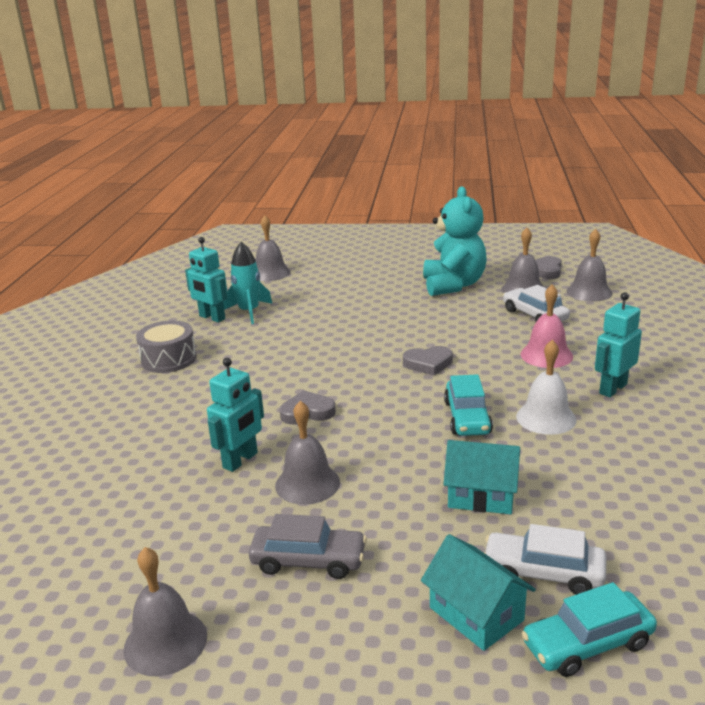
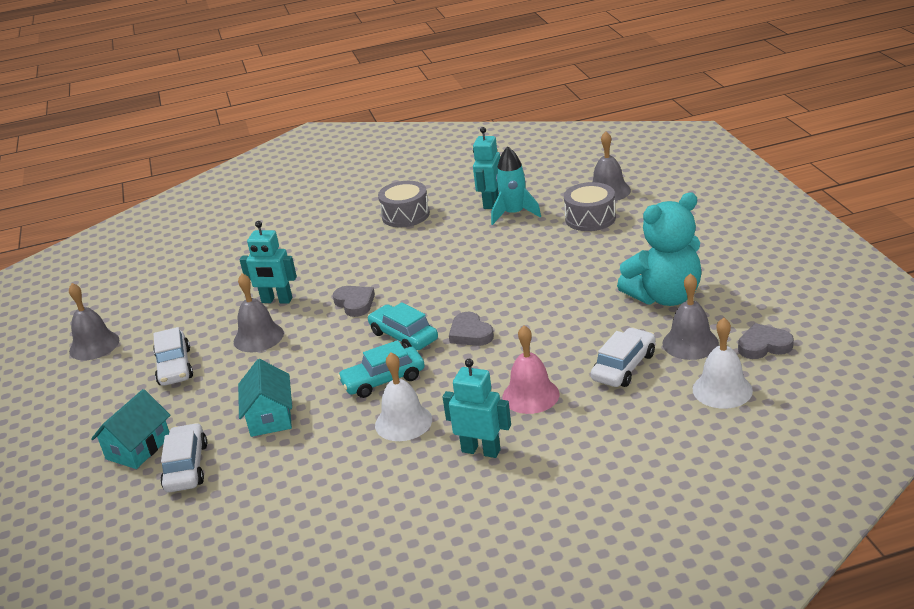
camera: 70 degrees right, 5 degrees up
(303, 286) = (590, 218): none -> grey drum
(308, 561) = (174, 367): grey car -> white car
(587, 644) = (119, 501): turquoise car -> turquoise car (404, 336)
(589, 292) = (722, 390): grey bell -> white bell

